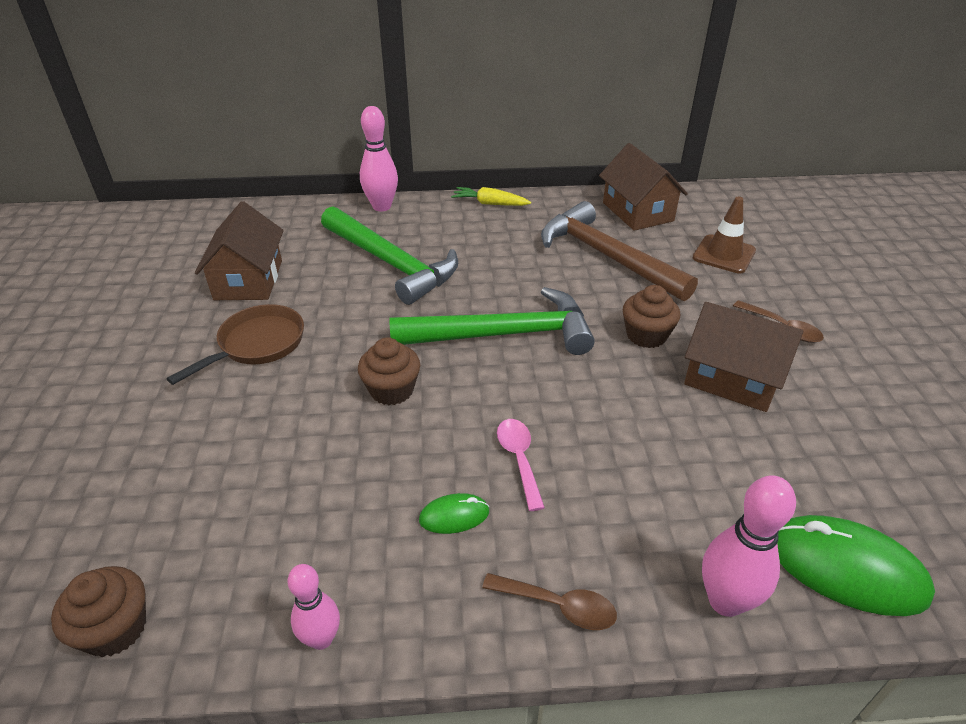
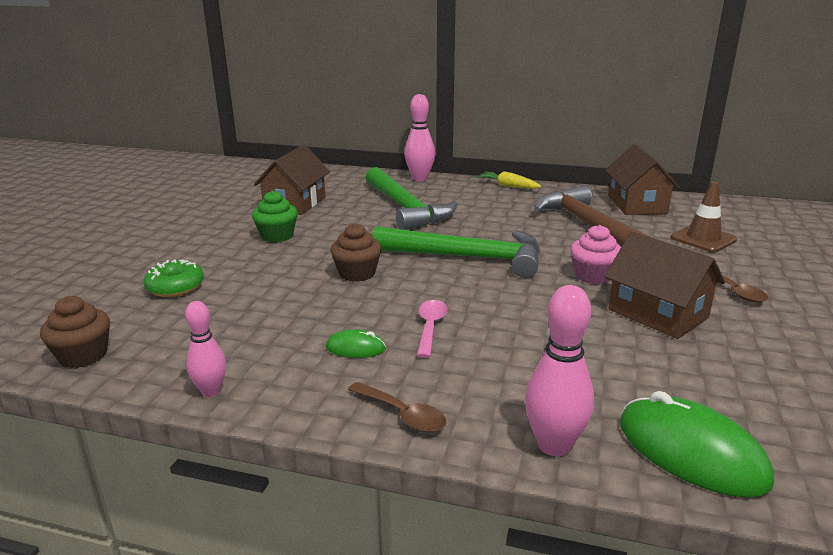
camera: 20 degrees right, 15 degrees down
(172, 469) = (175, 287): none -> green donut
(257, 344) = (277, 236): brown pan -> green cupcake
(646, 335) = (593, 276): brown cupcake -> pink cupcake

